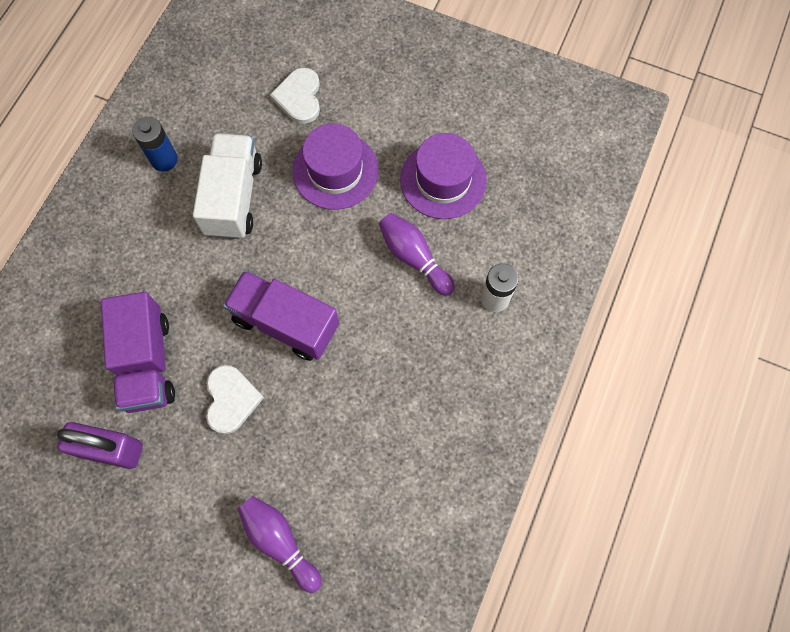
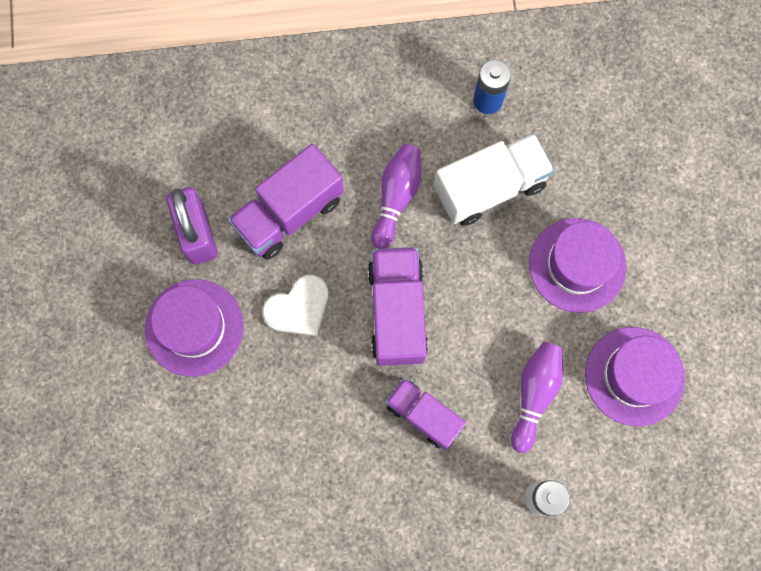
camera: 60 degrees right, 5 degrees up
(190, 497) = (194, 327): none -> purple hat
(280, 541) = (200, 429): purple bowling pin -> purple bowling pin (396, 198)
(299, 97) = (633, 182): white heart -> none
(380, 349) = (423, 415): none -> purple truck

